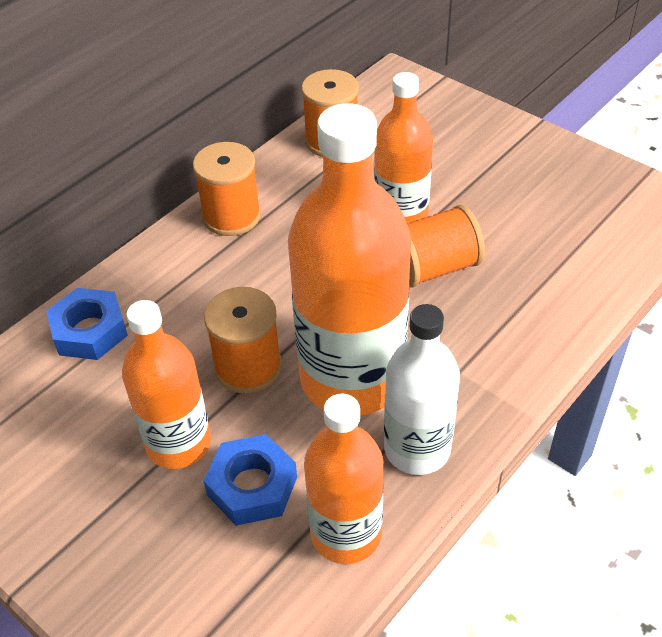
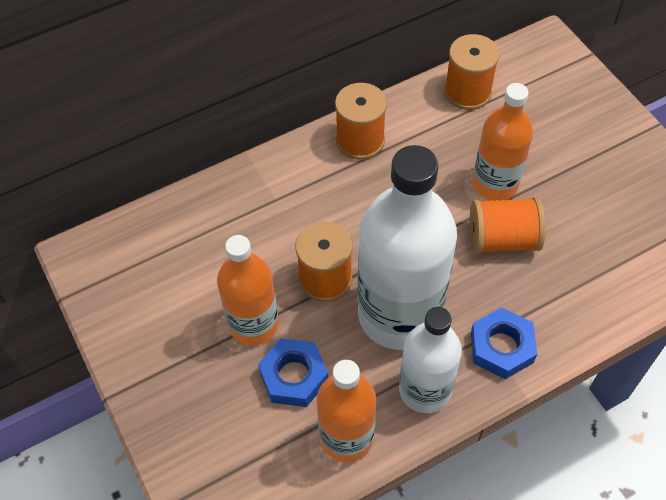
camera: 20 degrees right, 10 degrees up
(89, 331) = (220, 209): blue nut -> blue nut (501, 347)
(352, 378) = (399, 314): orange bottle -> white bottle

